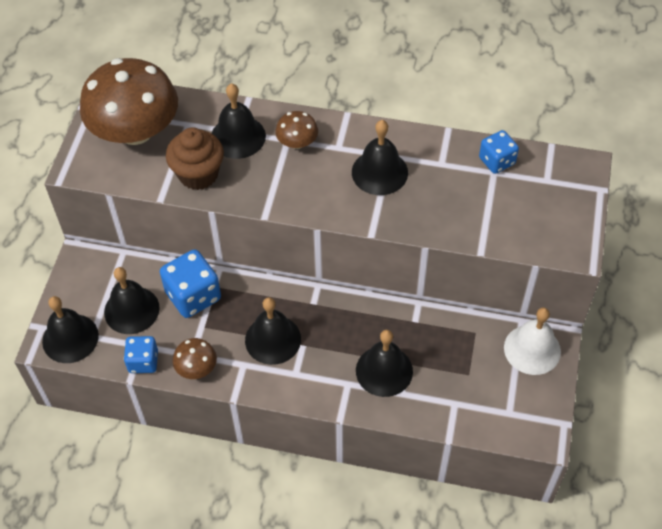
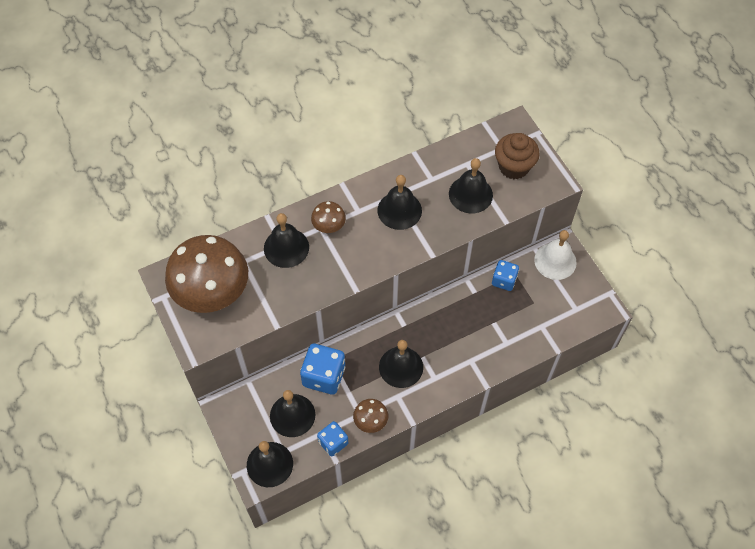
camera: 40 degrees left, 5 degrees up
(198, 174) = (285, 291): brown cupcake -> brown cupcake (514, 167)
(384, 371) = (484, 336): black bell -> black bell (470, 194)
(497, 161) = (462, 155): blue dice -> blue dice (504, 280)

